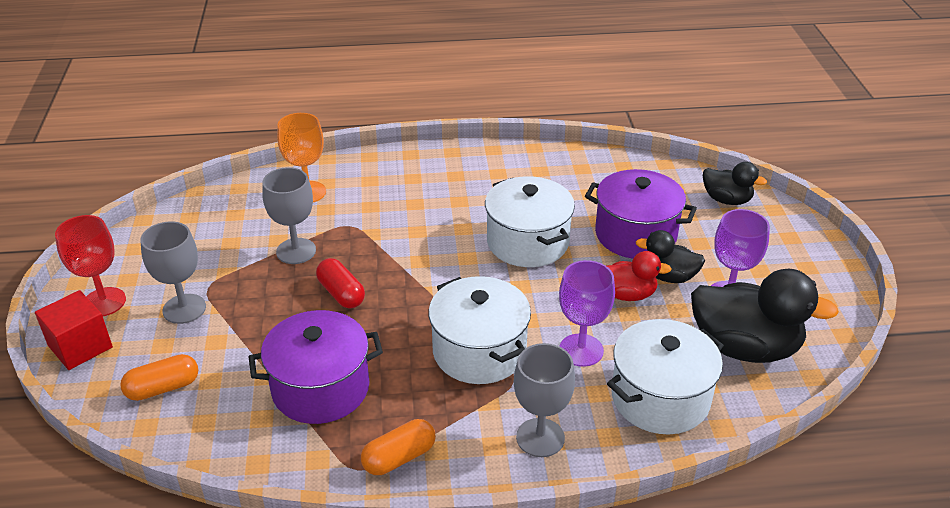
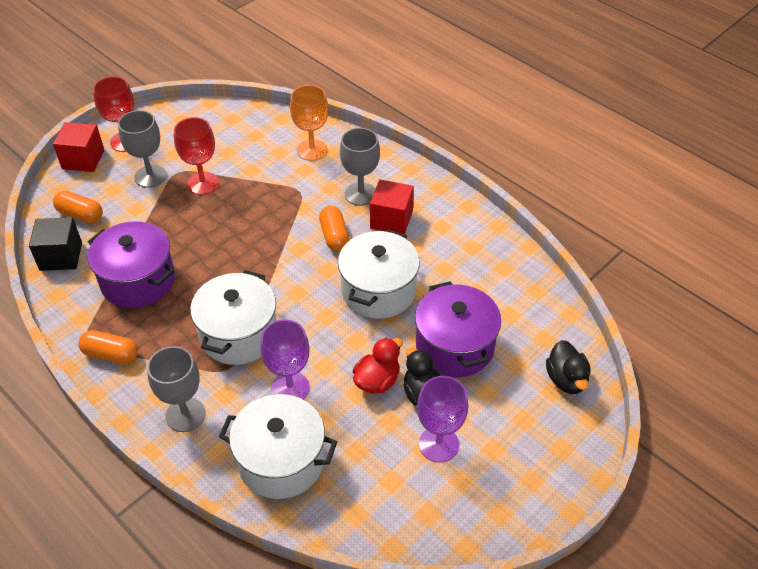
camera: 50 degrees right, 10 degrees up
(204, 433) = (61, 256): none -> black cube
(249, 278) = (203, 183): none -> red goblet
(296, 251) = (248, 185): grey goblet -> grey goblet (360, 194)
(341, 293) = (229, 233): red capsule -> none
(432, 233) = (334, 236): none -> orange capsule
(455, 193) = (391, 219): none -> red cube
(627, 294) = (377, 381): red duck -> red duck turned 105 degrees counterclockwise
(744, 347) = (385, 486): black duck -> none

